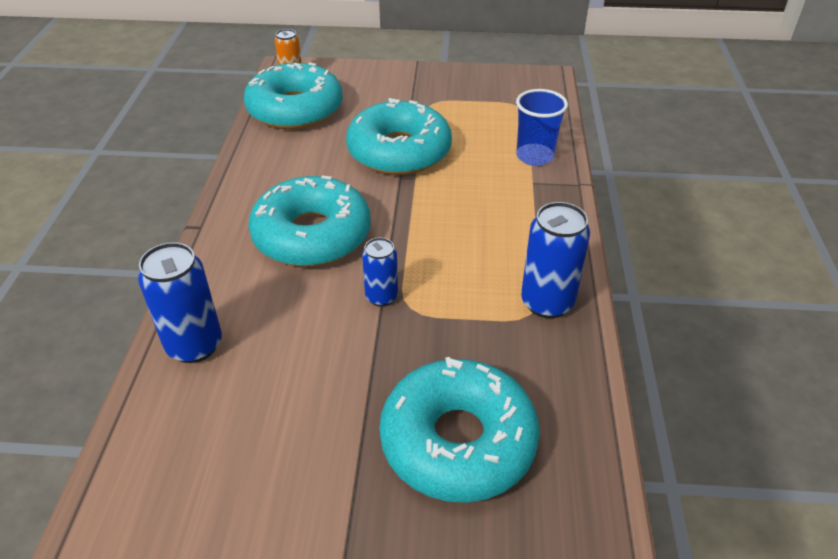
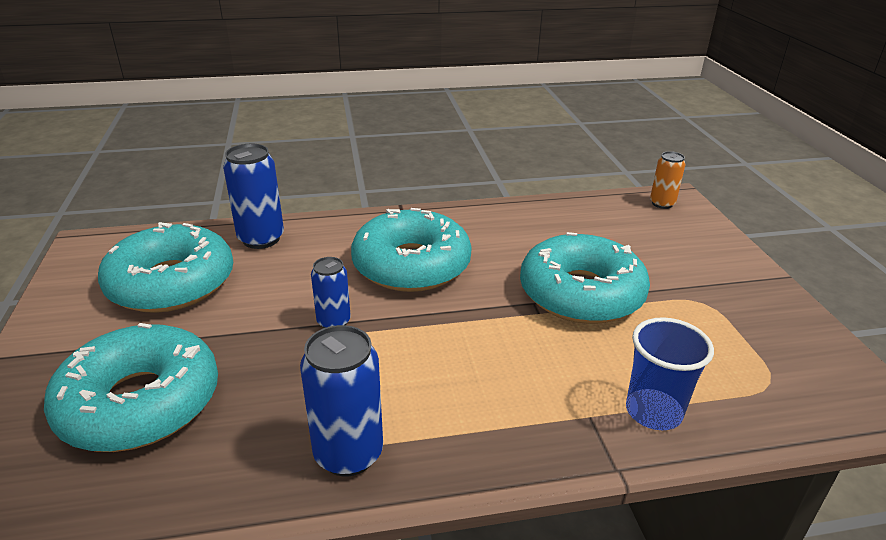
camera: 75 degrees right, 10 degrees down
(295, 109) = (607, 217): turquoise donut -> turquoise donut (171, 283)

